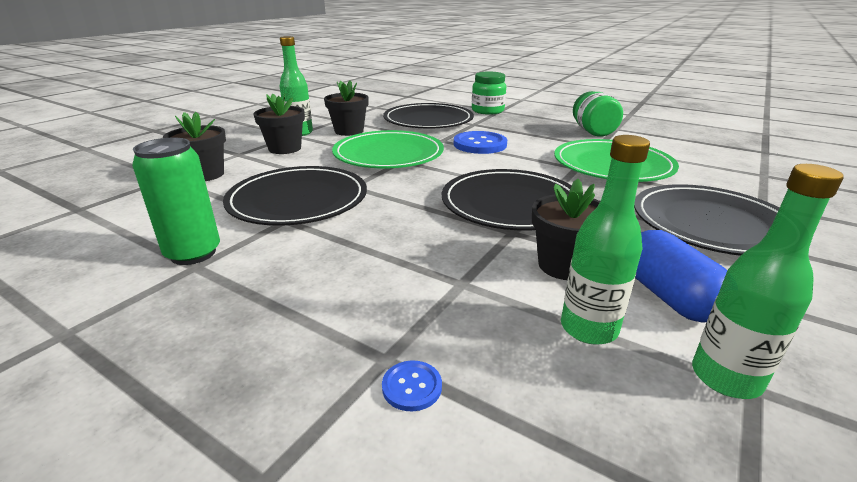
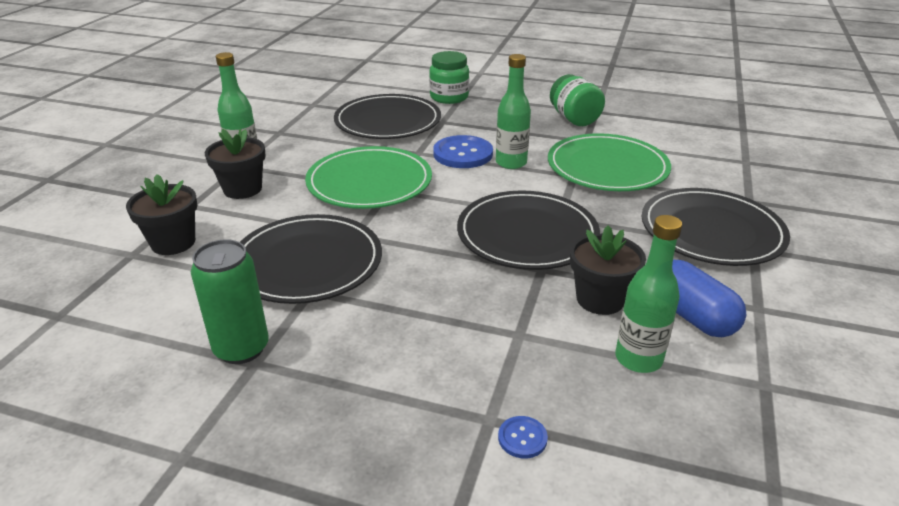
camera: 15 degrees left, 5 degrees up
(349, 131) = (303, 150): black flower pot -> none
(725, 377) = (745, 381): green bottle -> green bottle (511, 163)

